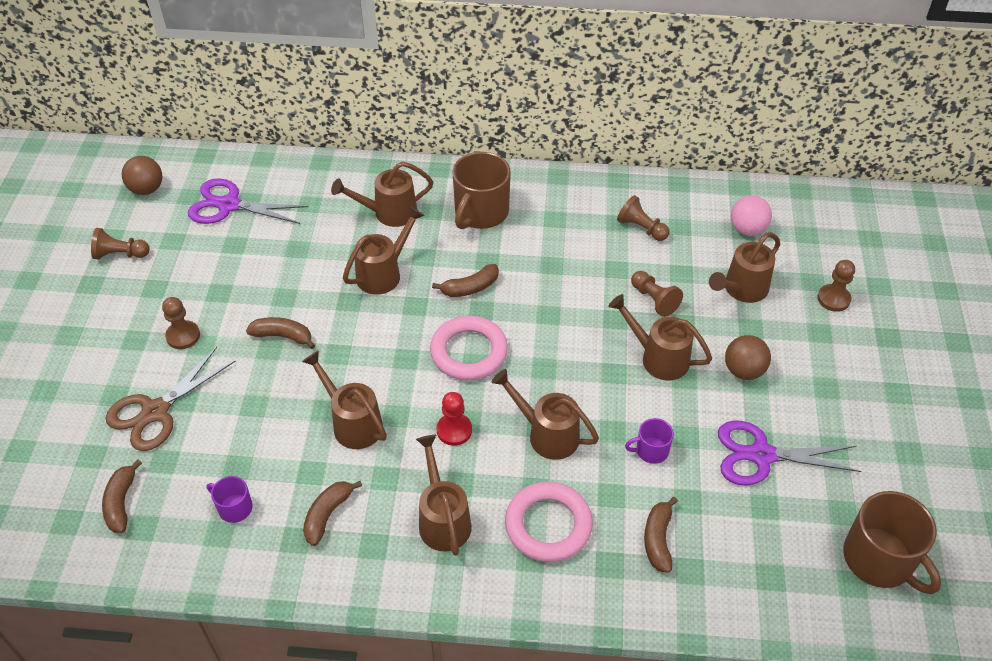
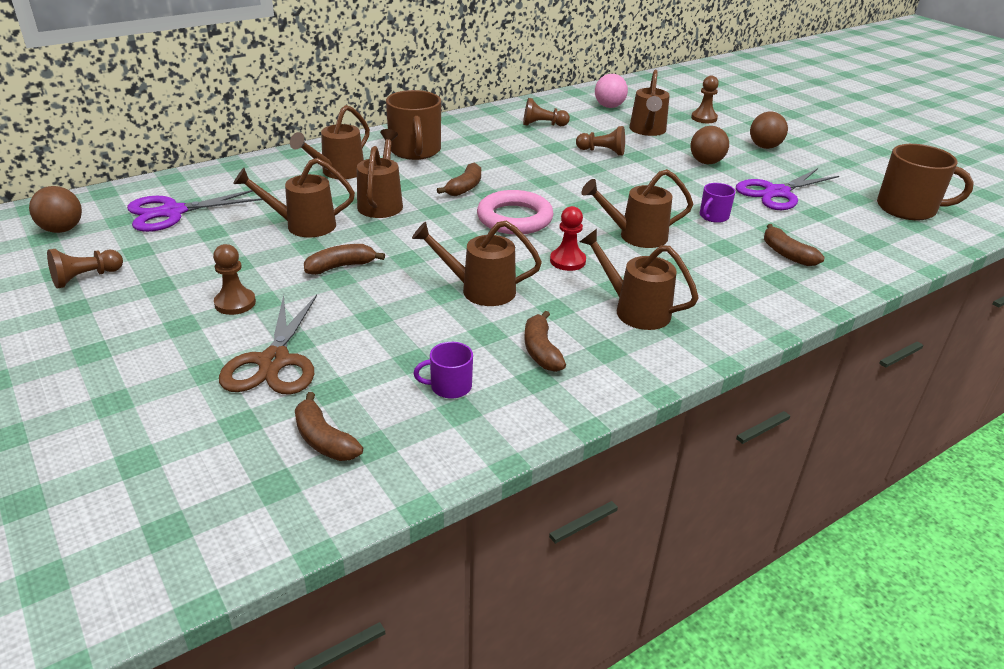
camera: 40 degrees left, 15 degrees down
(548, 525) = (711, 279): pink ring -> none
(658, 357) = (647, 175): brown watering can -> brown watering can (303, 225)
(843, 380) = (764, 147): none -> brown ball

